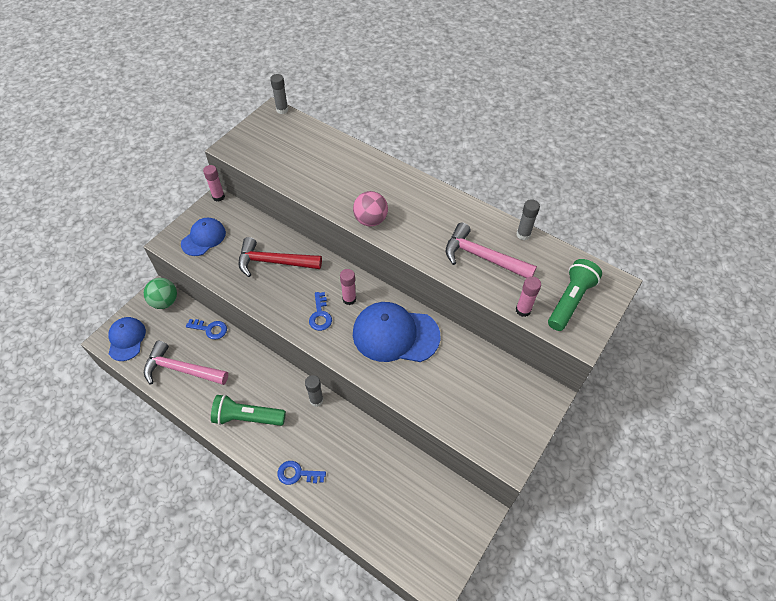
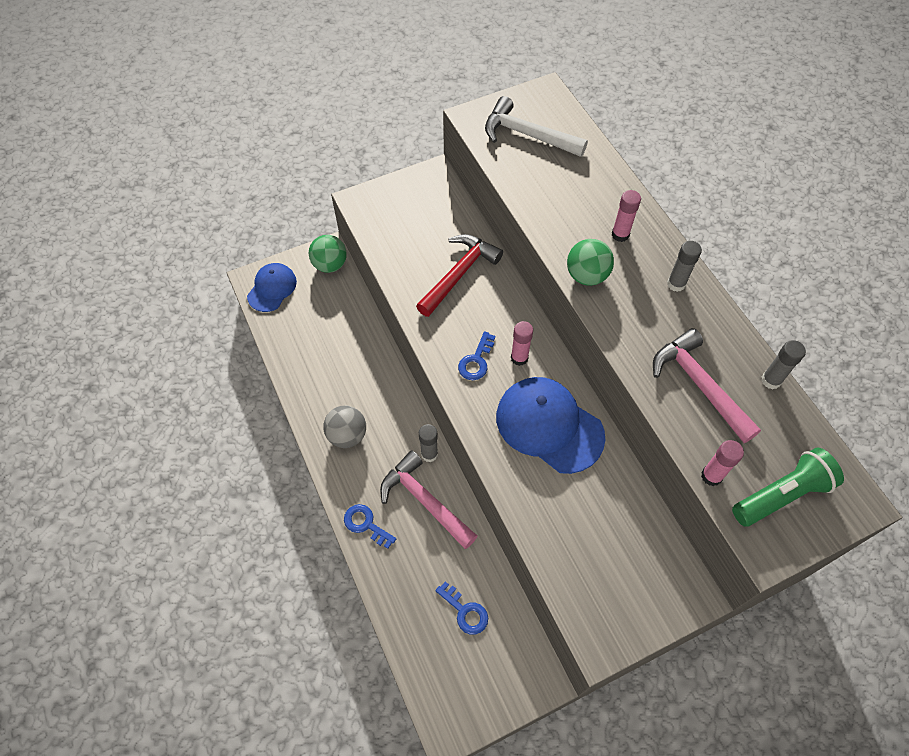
camera: 30 degrees right, 5 degrees up
(181, 369) = (309, 348): pink hammer -> pink hammer (425, 501)
(203, 238) = (398, 212): blue cap -> none
(210, 329) = (360, 318): blue key -> blue key (465, 611)
(218, 197) = (439, 170): pink glue stick -> pink glue stick (620, 234)
(247, 417) = (347, 435): green flashlight -> grey ball
(274, 262) = (459, 274): red hammer -> red hammer turned 90 degrees clockwise
(276, 145) = (527, 135): none -> white hammer
(282, 110) = (558, 93): grey glue stick -> grey glue stick (676, 284)
(370, 220) = (586, 275): pink ball -> green ball

